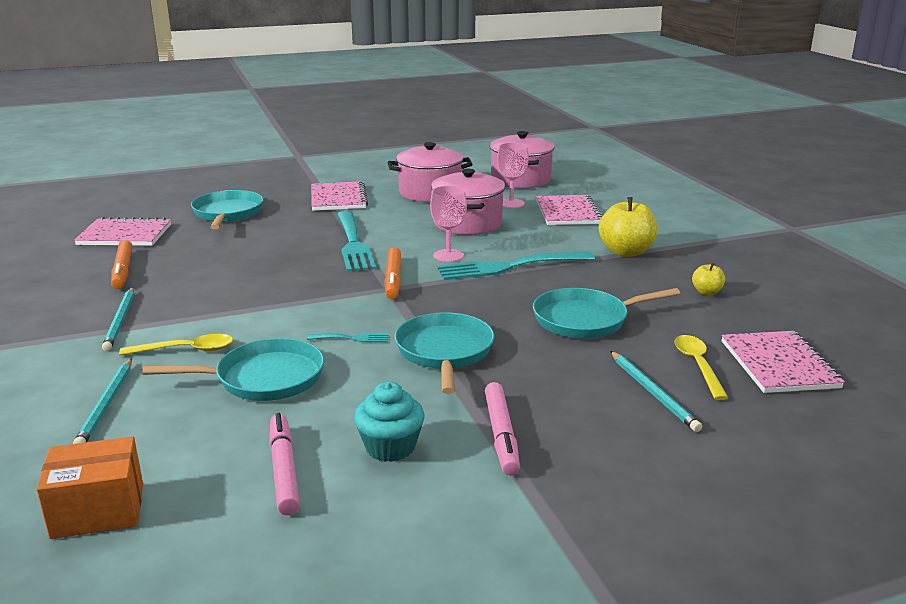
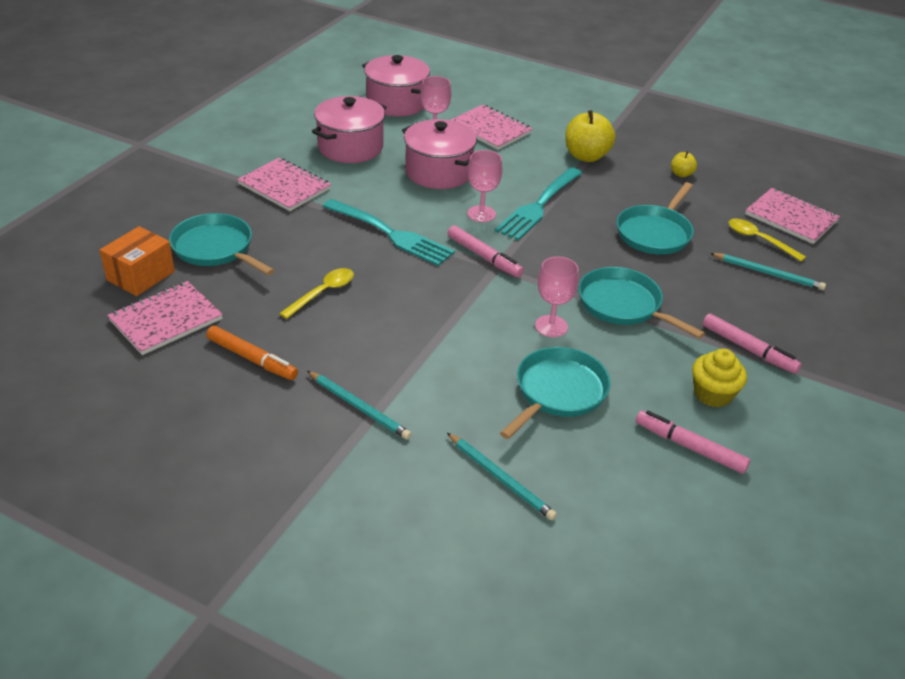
camera: 45 degrees left, 15 degrees up
(98, 510) = (647, 546): orange box -> orange box (141, 276)
(186, 350) = (463, 402): yellow spoon -> yellow spoon (323, 293)
(351, 338) = (551, 326): turquoise fork -> pink goblet
(390, 447) = (713, 394): turquoise cupcake -> yellow cupcake
(393, 279) = (484, 257): orange marker -> pink marker

